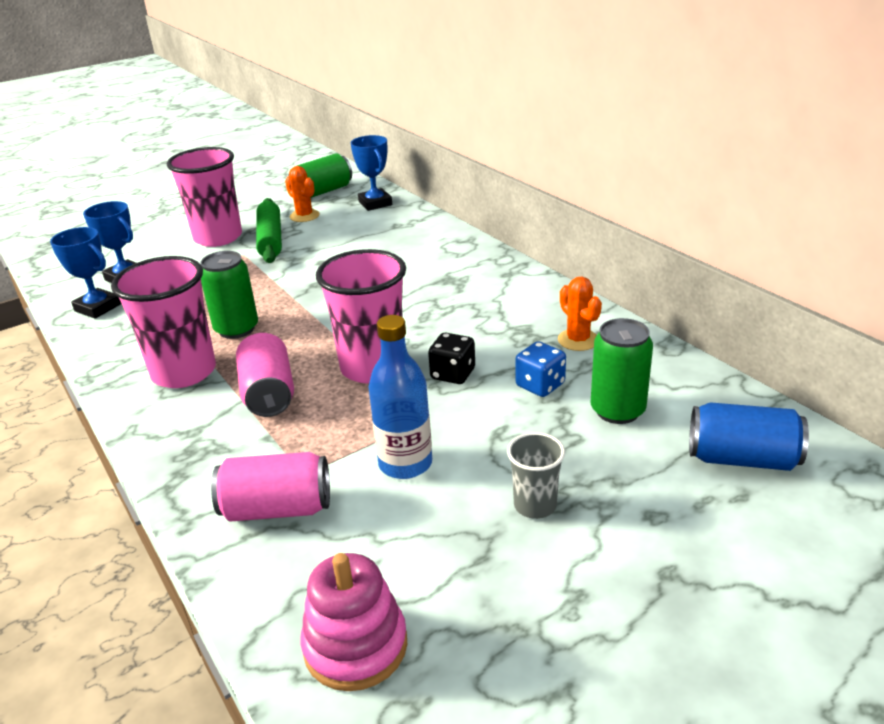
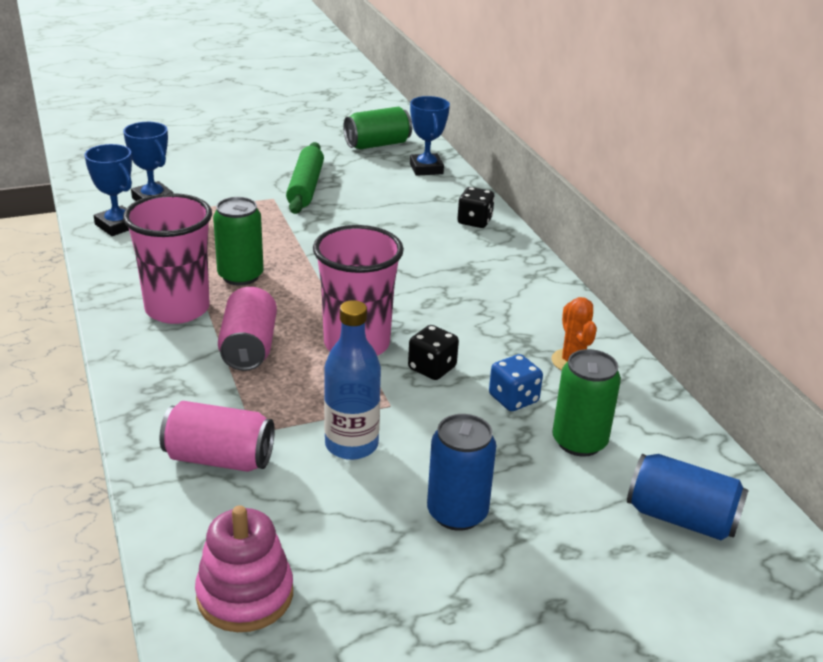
camera: 10 degrees right, 0 degrees up
(218, 237) = (254, 175): pink cup -> none
(304, 216) = (348, 168): orange cactus -> none
(437, 238) = (474, 221): none -> black dice
(535, 505) = (457, 513): grey cup -> blue can

